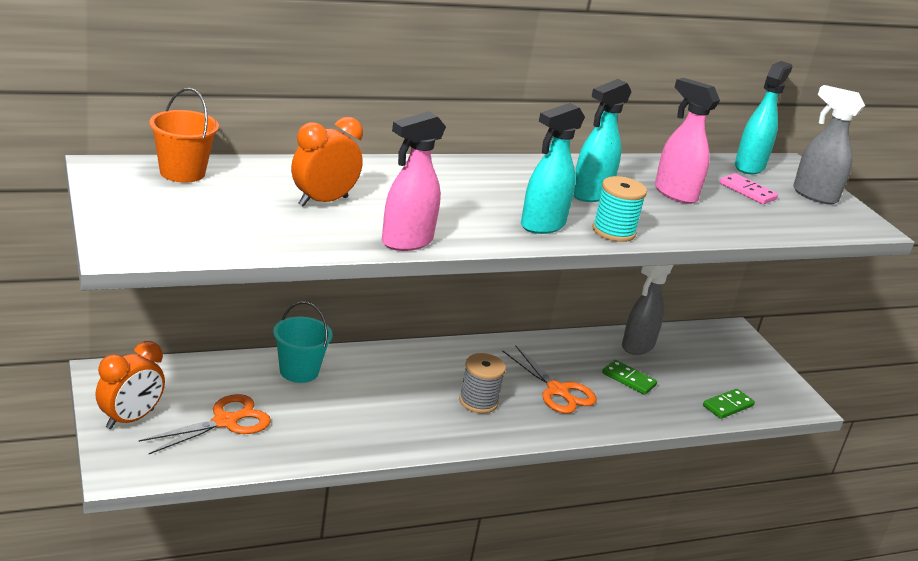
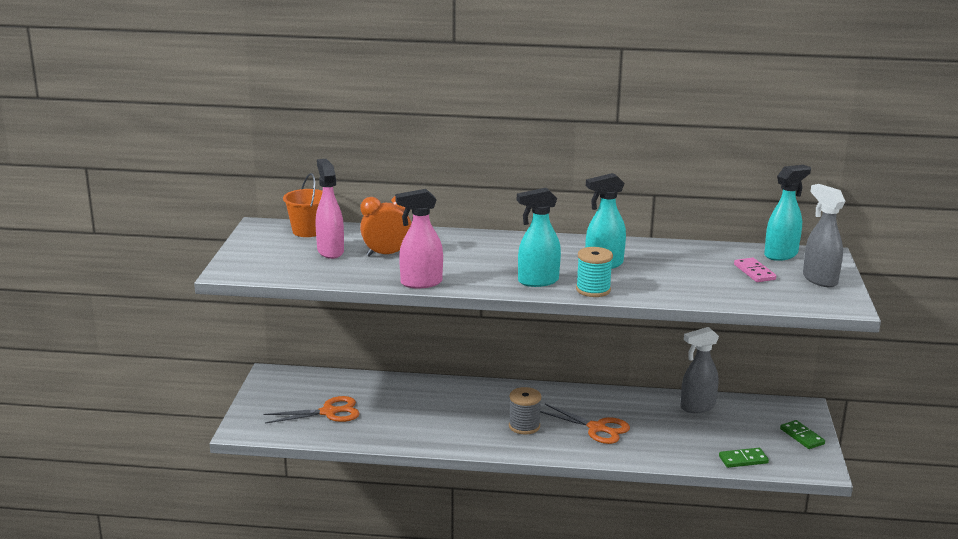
camera: 30 degrees right, 5 degrees down
(130, 419) = (268, 402): orange clock -> none
(299, 371) = (403, 389): turquoise bucket -> none
(557, 391) = (596, 428): orange scissors -> orange scissors turned 45 degrees counterclockwise
(628, 379) = (667, 429): green domino -> green domino (802, 436)
(674, 194) = (681, 269): pink spray bottle -> pink spray bottle (330, 251)

